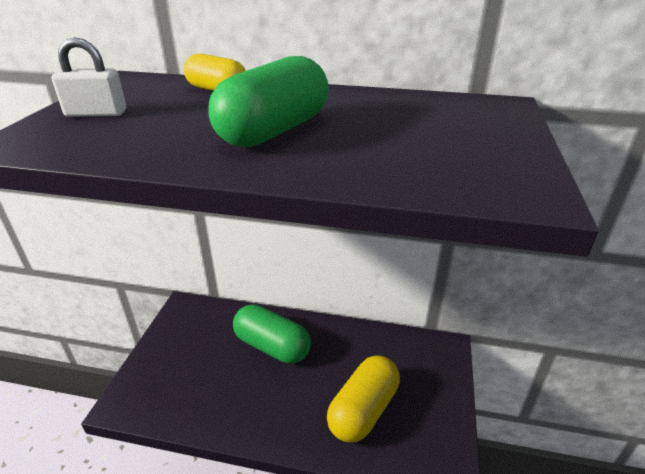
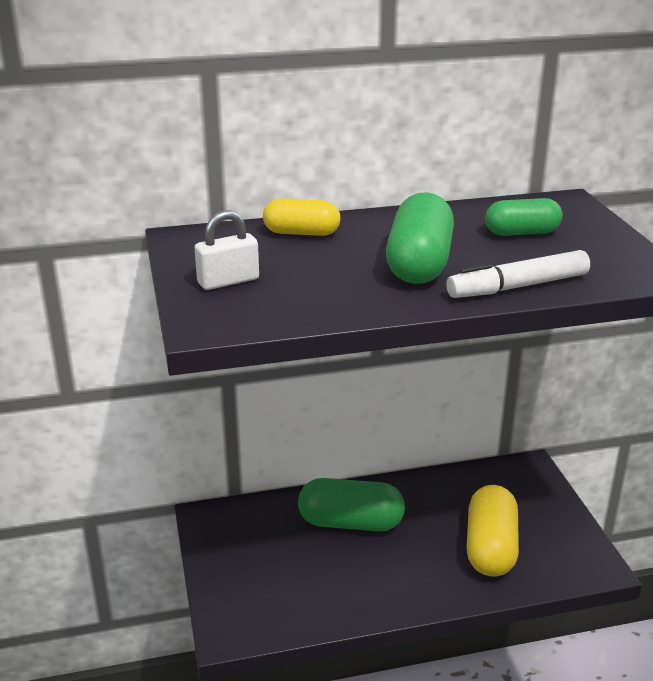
camera: 25 degrees left, 5 degrees down
(341, 172) = (518, 287): none -> white marker
(416, 123) = (521, 233): none -> green capsule

